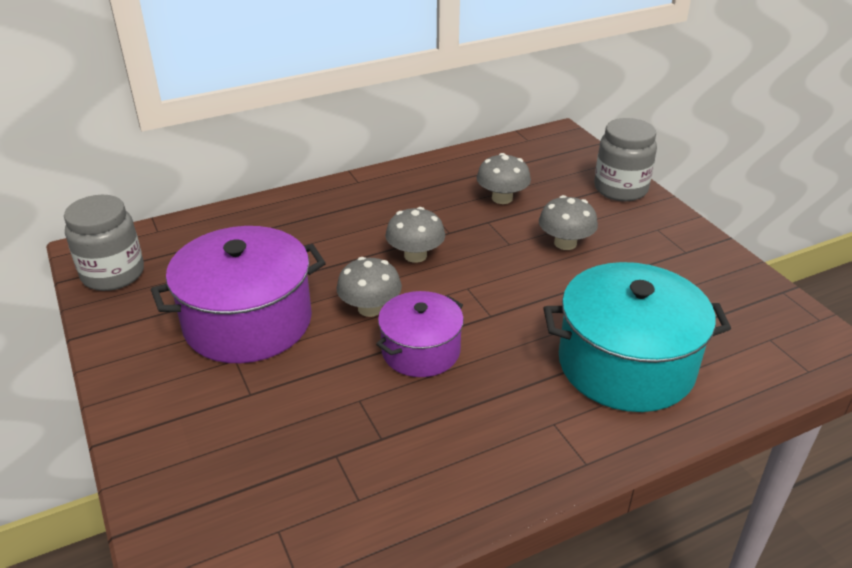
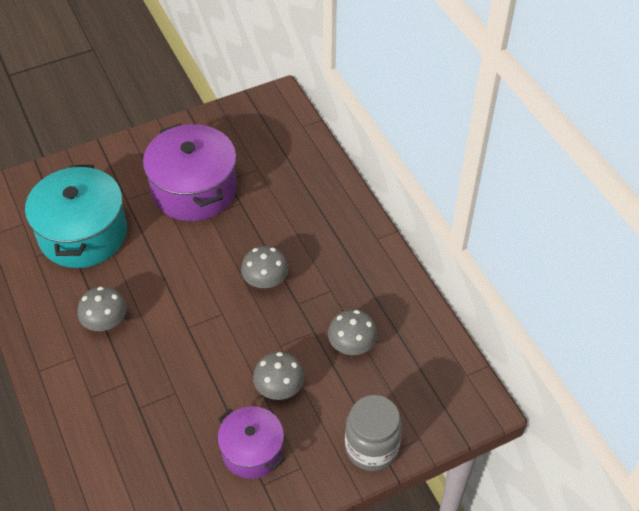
camera: 90 degrees right, 15 degrees up
(113, 274) = (251, 114): grey jar -> none
(370, 308) = (202, 254): grey mushroom -> grey mushroom (105, 321)
(420, 351) = (154, 284): purple pot -> purple pot (252, 451)
(626, 364) = (123, 409): turquoise pot -> turquoise pot (83, 234)

